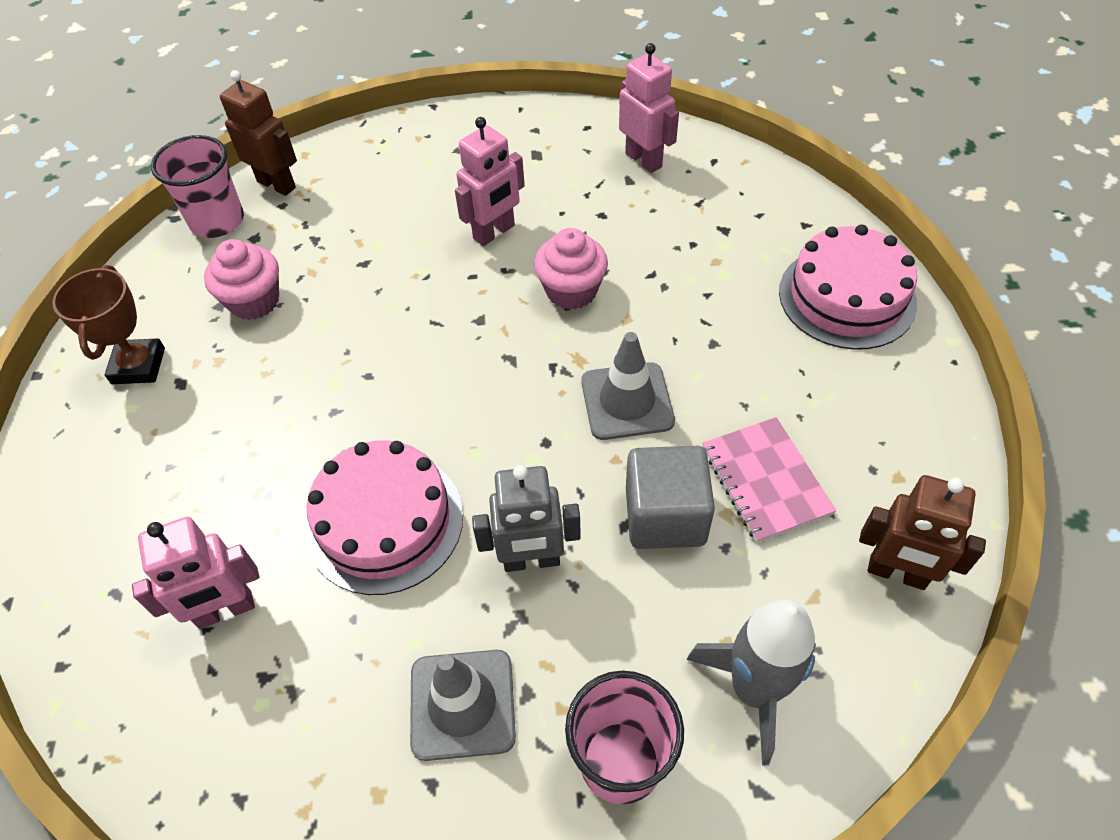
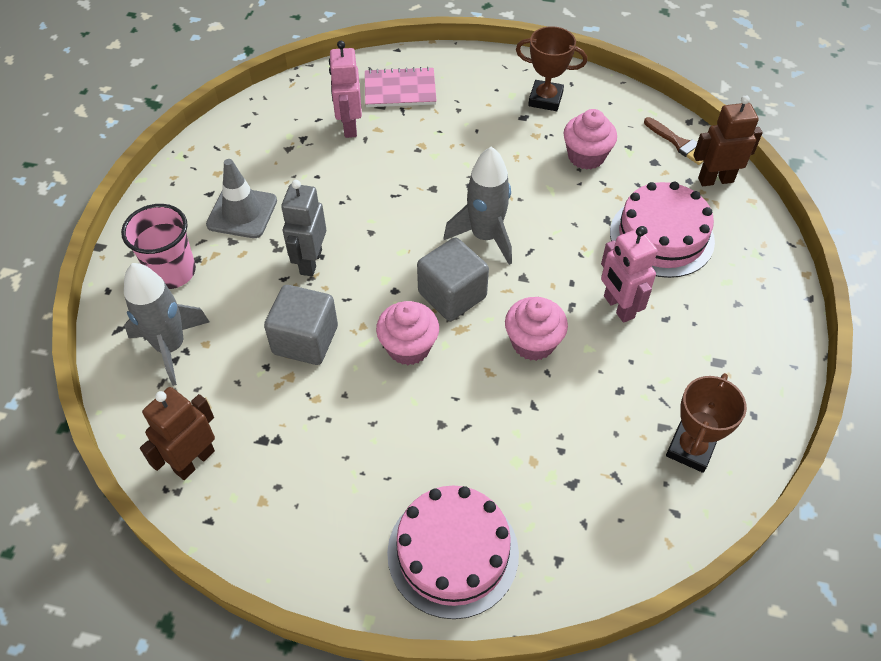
camera: 105 degrees right, 0 degrees up
(217, 221) = (679, 143): pink cup -> brown brush
(277, 184) = (715, 180): brown robot -> brown robot turned 150 degrees counterclockwise
(384, 521) = (373, 198): pink cake -> pink cake (661, 236)
(424, 371) = (485, 236): none -> grey rocket
(531, 380) = (452, 295): none -> grey cube
(627, 401) = (408, 347): grey traffic cone -> pink cupcake
(644, 160) = (690, 449): pink robot -> brown trophy
(765, 480) = (302, 410): pink notebook -> pink notebook (400, 90)

